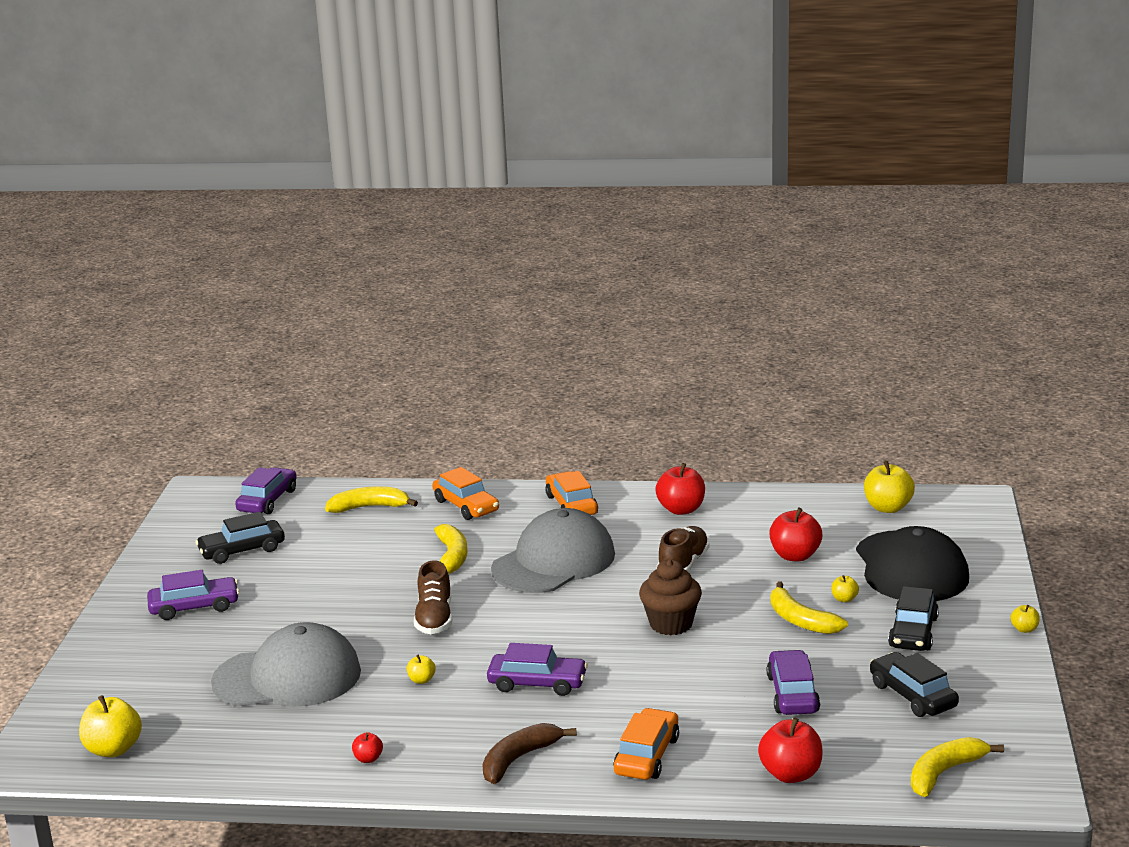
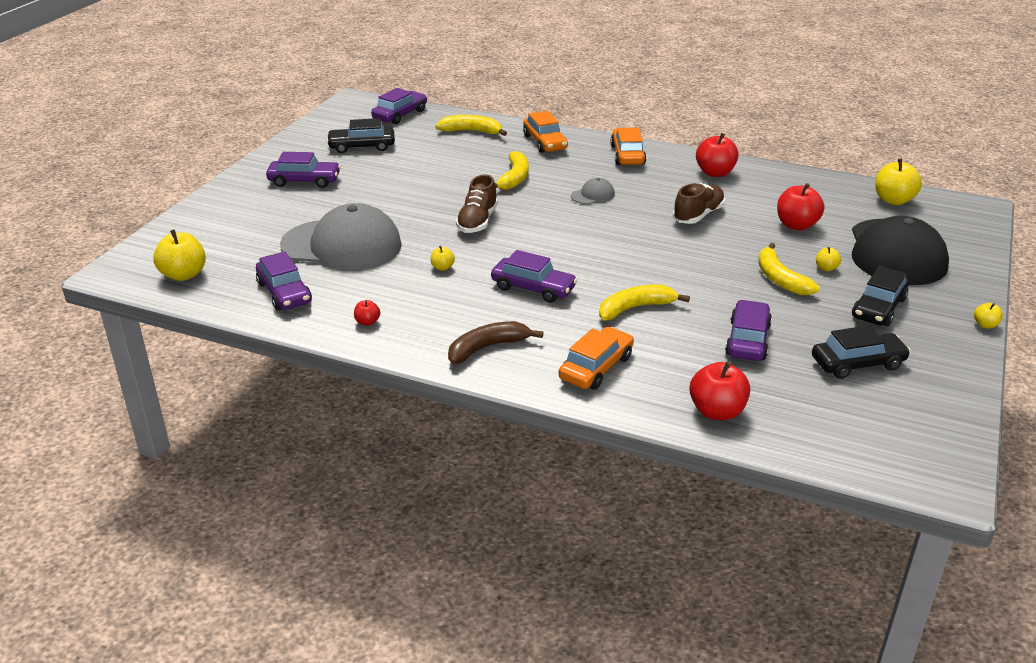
camera: 15 degrees right, 10 degrees up
(250, 746) = (284, 293): none -> purple car
(553, 562) = (593, 195): grey cap -> grey cap, size x0.41
(671, 624) = (666, 261): brown cupcake -> none
(913, 695) = (858, 363): black car -> black car turned 90 degrees clockwise
(944, 773) = (862, 441): yellow banana -> yellow banana (635, 308)

